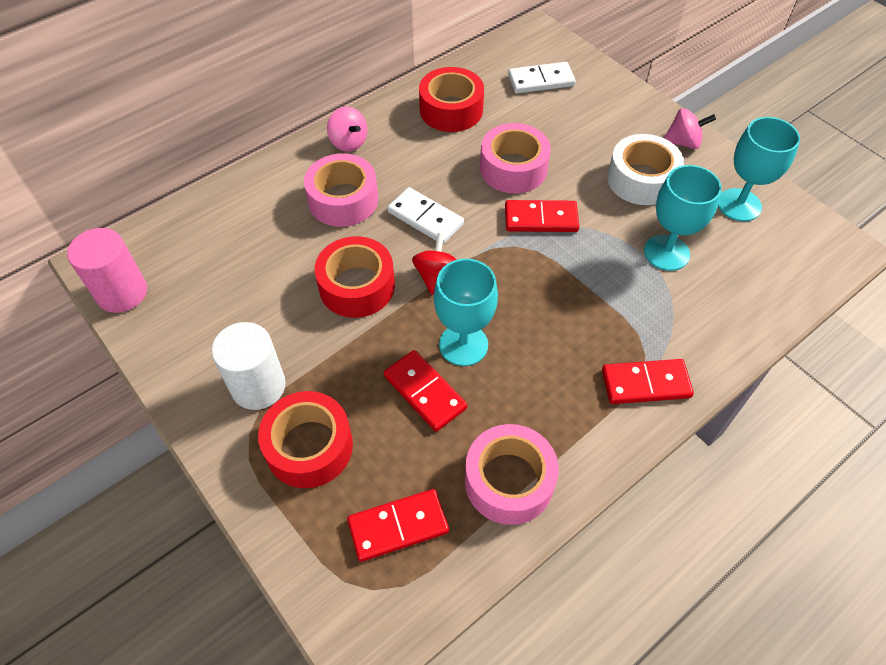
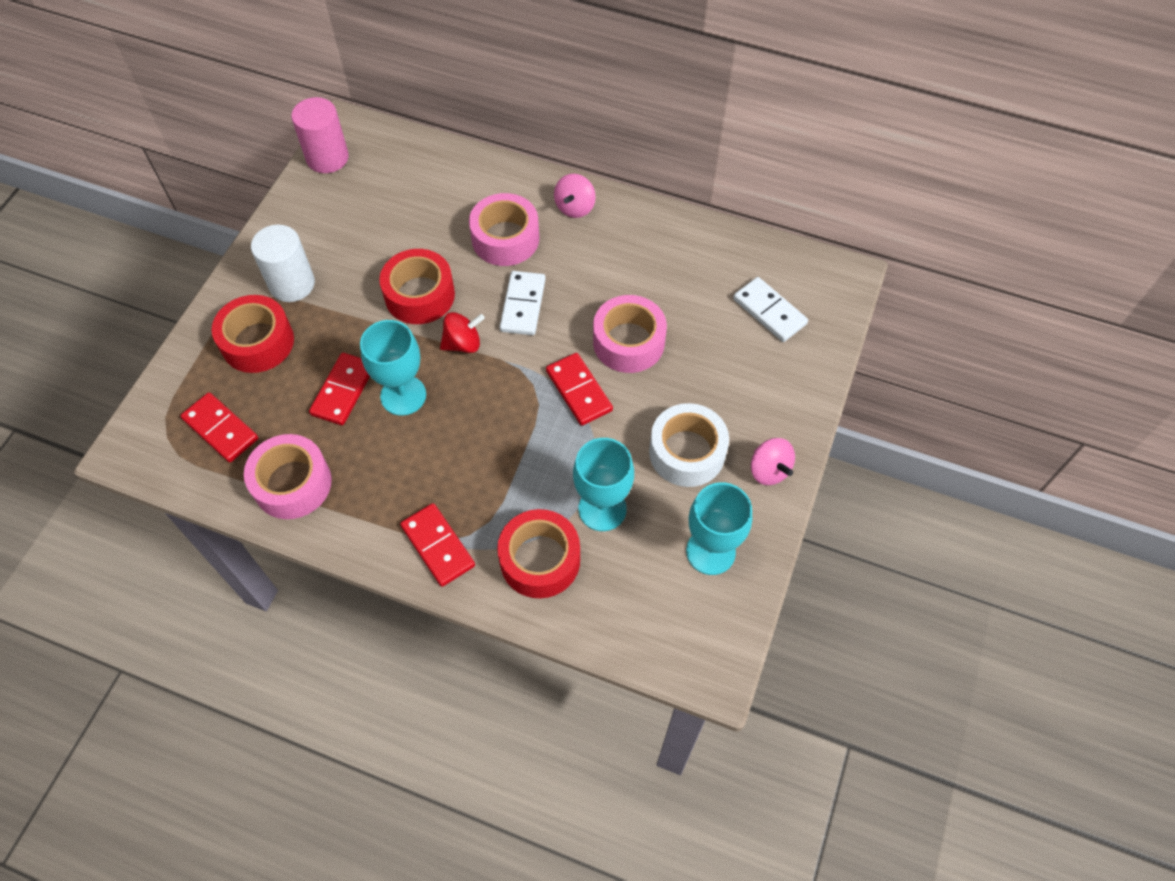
camera: 60 degrees right, 5 degrees up
(451, 110) = (672, 260): red tape -> red tape (540, 560)

